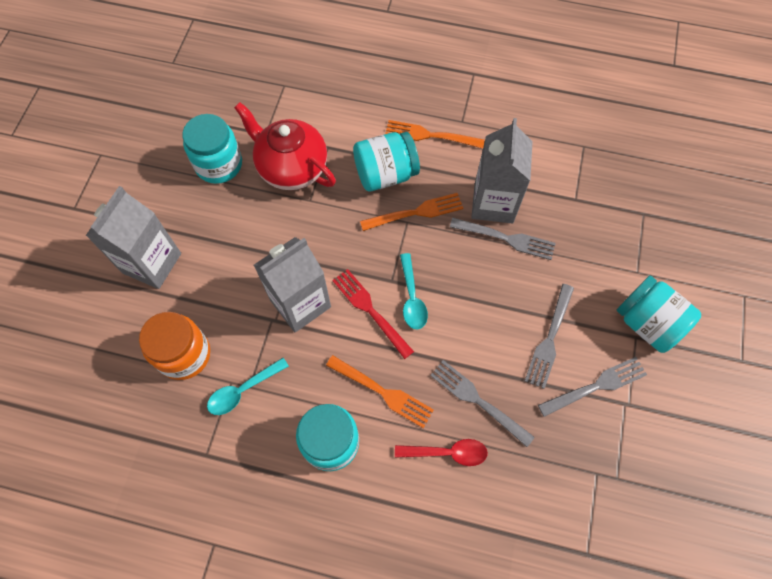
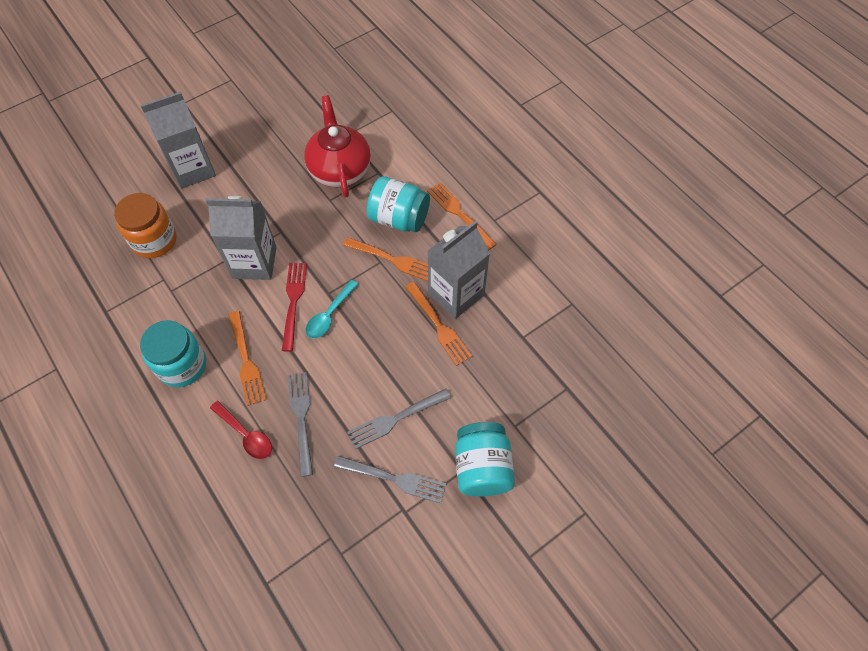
camera: 40 degrees right, 5 degrees down
(219, 164) = (295, 135): turquoise jar -> none
(243, 390) = (165, 290): turquoise spoon -> none
(505, 238) = (438, 325): grey fork -> orange fork

